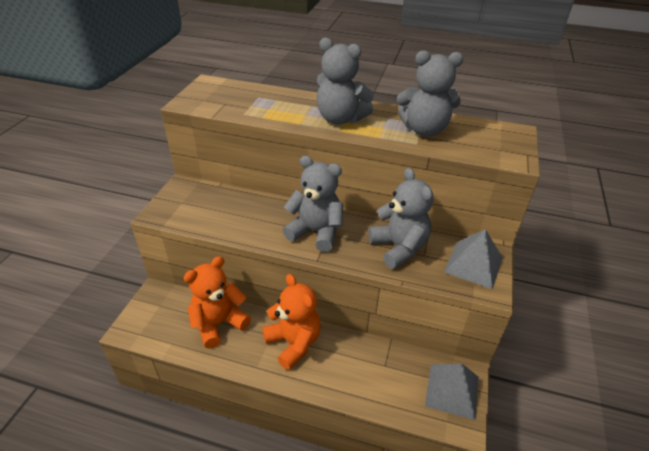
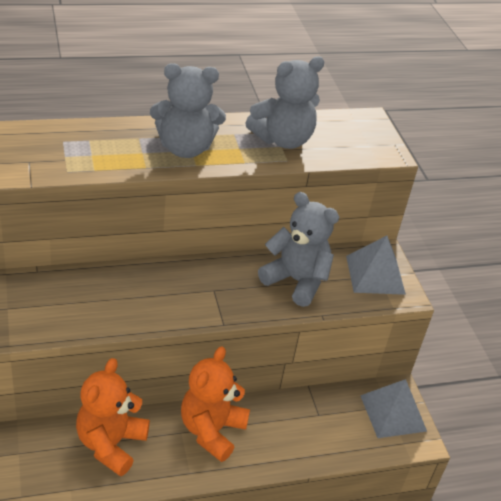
camera: 35 degrees left, 0 degrees up
(293, 343) = (211, 430): orange teddy bear -> orange teddy bear turned 90 degrees counterclockwise
(316, 232) = (199, 292): grey teddy bear -> none

